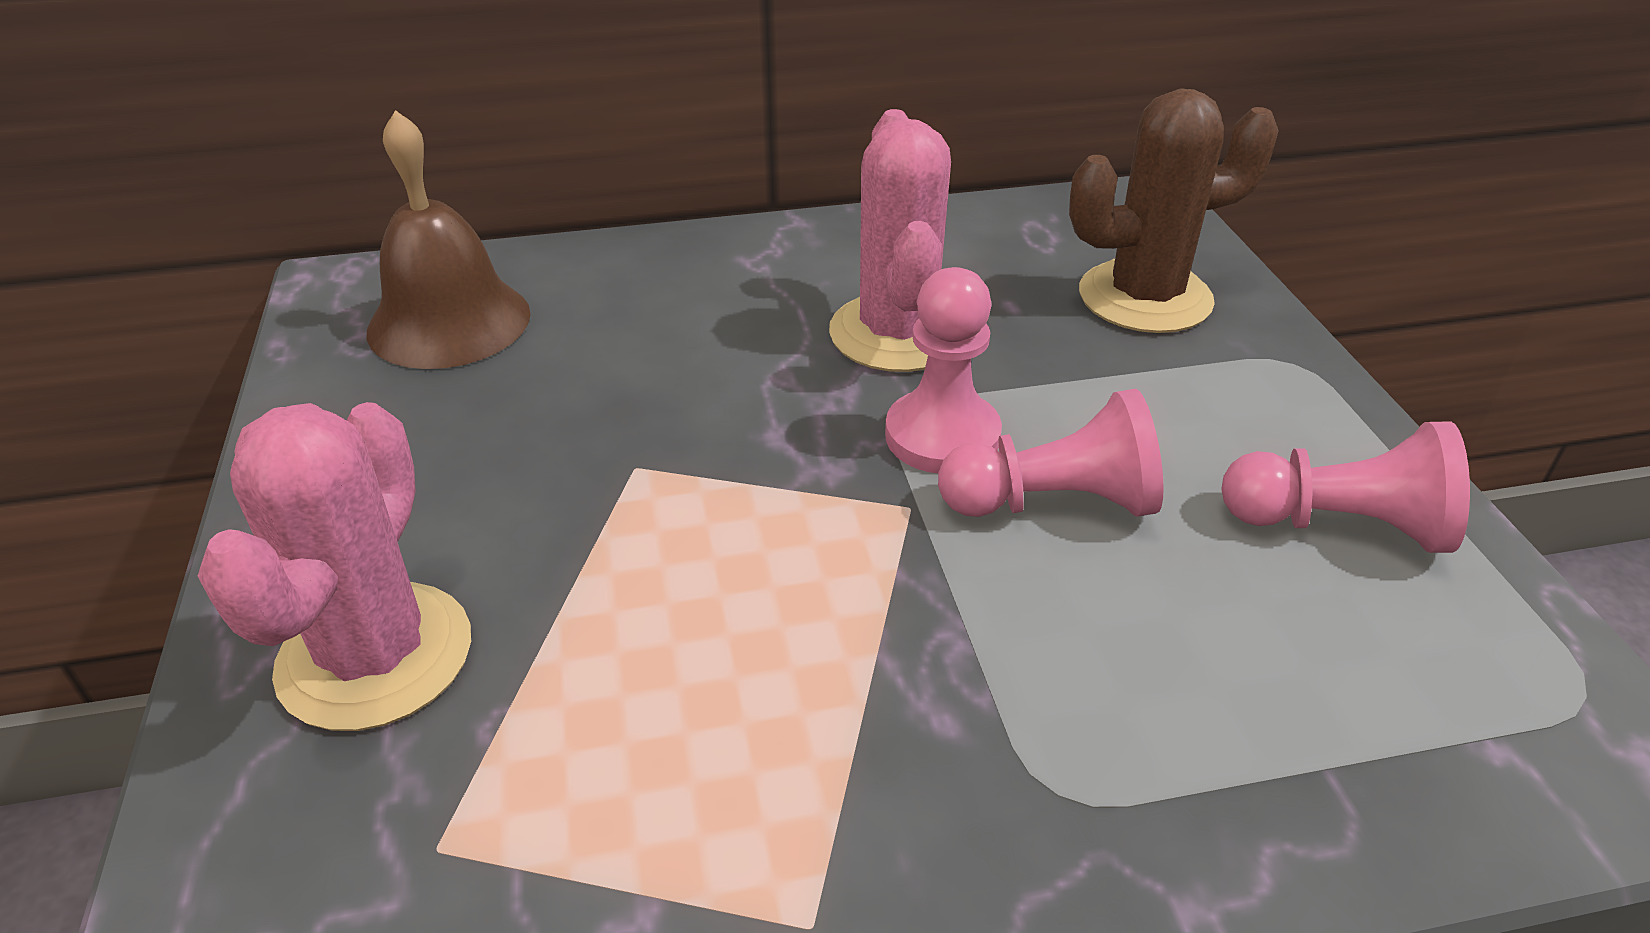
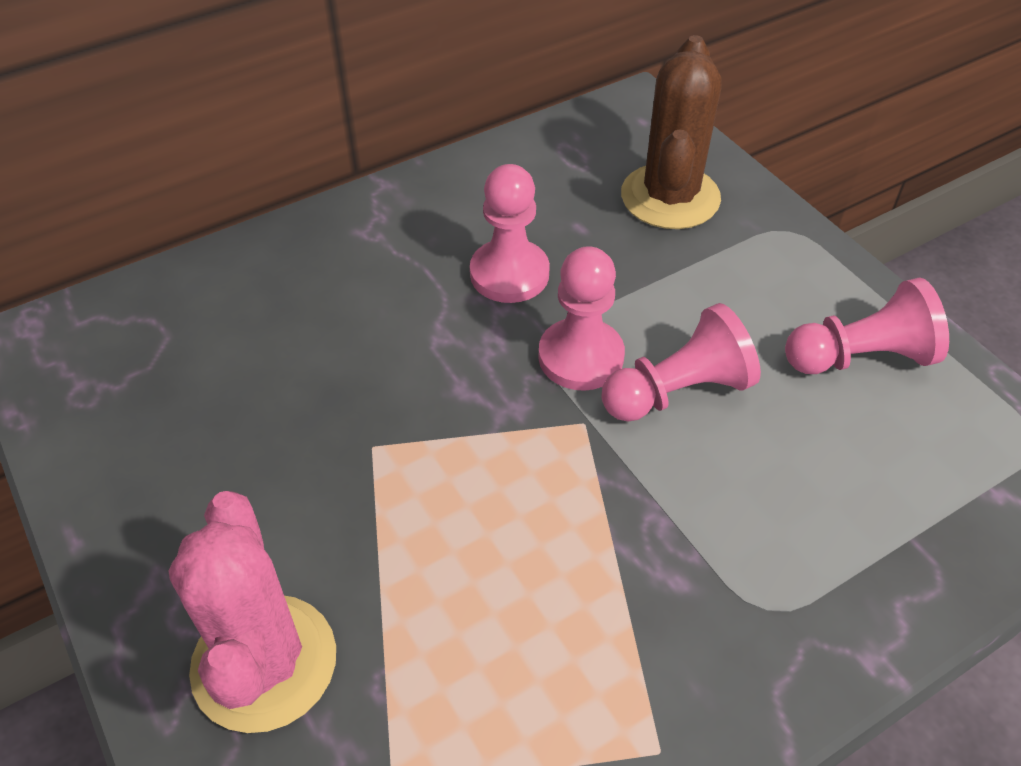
camera: 20 degrees left, 10 degrees up
(449, 322) = (149, 353): brown bell -> none
(897, 333) = (509, 274): pink cactus -> pink pawn
(1145, 297) = (670, 197): brown cactus -> brown cactus turned 45 degrees counterclockwise

